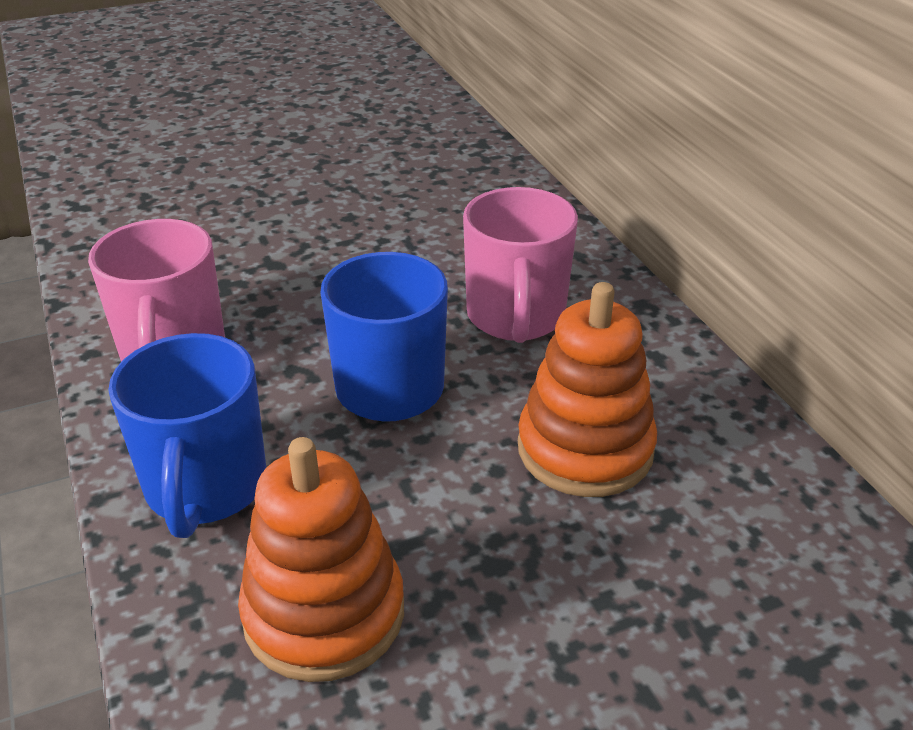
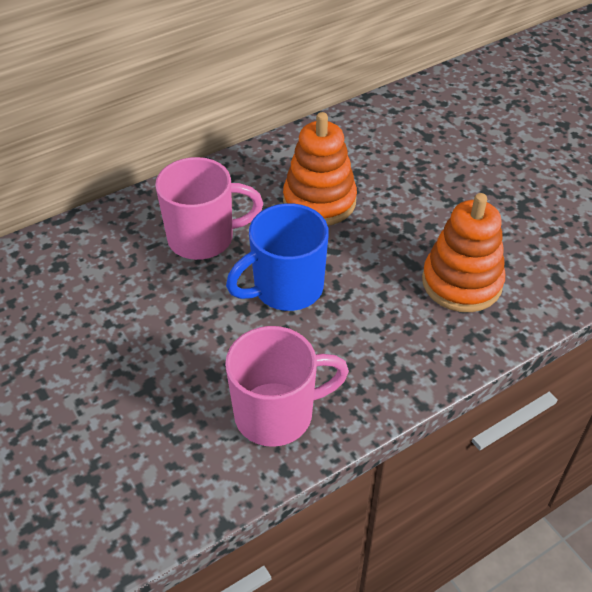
camera: 100 degrees left, 10 degrees up
(205, 488) = (398, 354): blue mug -> none

